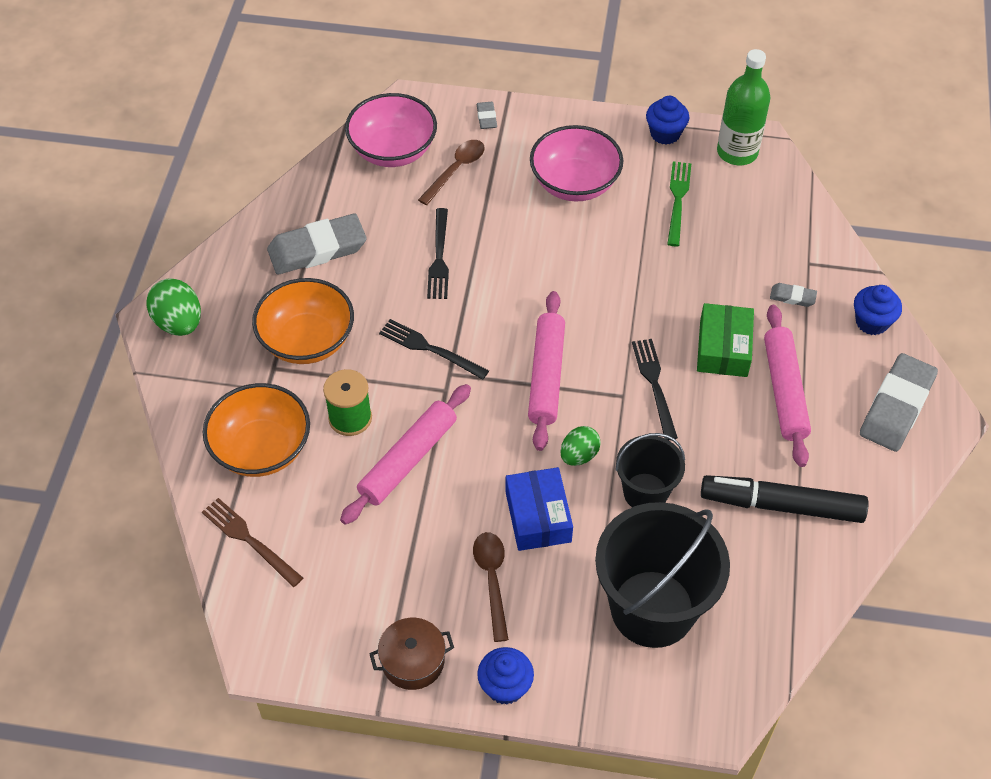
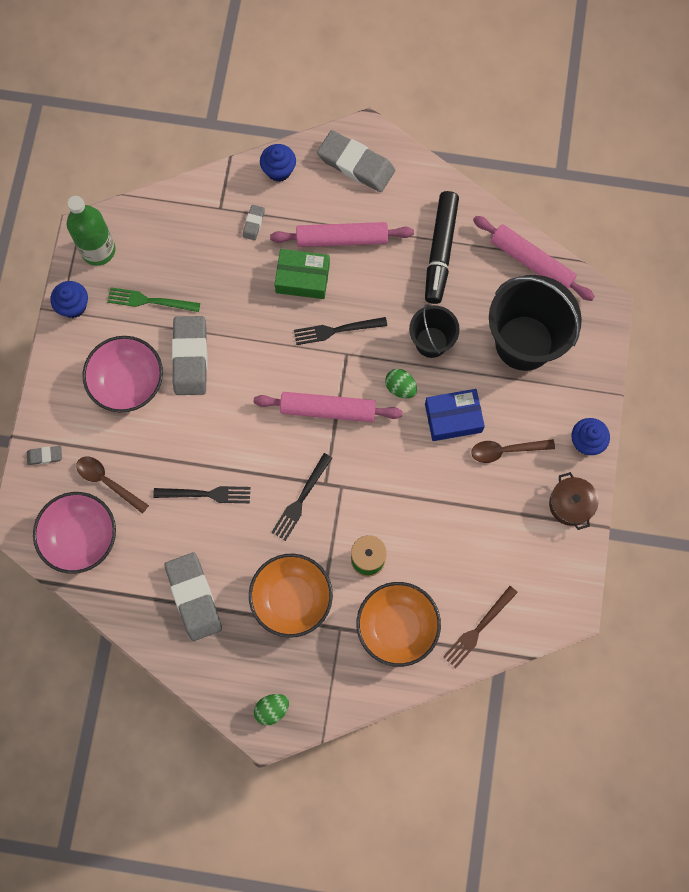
camera: 90 degrees left, 20 degrees up
(179, 323) = (272, 709): green egg -> green egg, size x0.66
(408, 459) = (405, 513): pink rolling pin -> pink rolling pin (531, 262)
(608, 239) = (190, 357): none -> grey eraser

